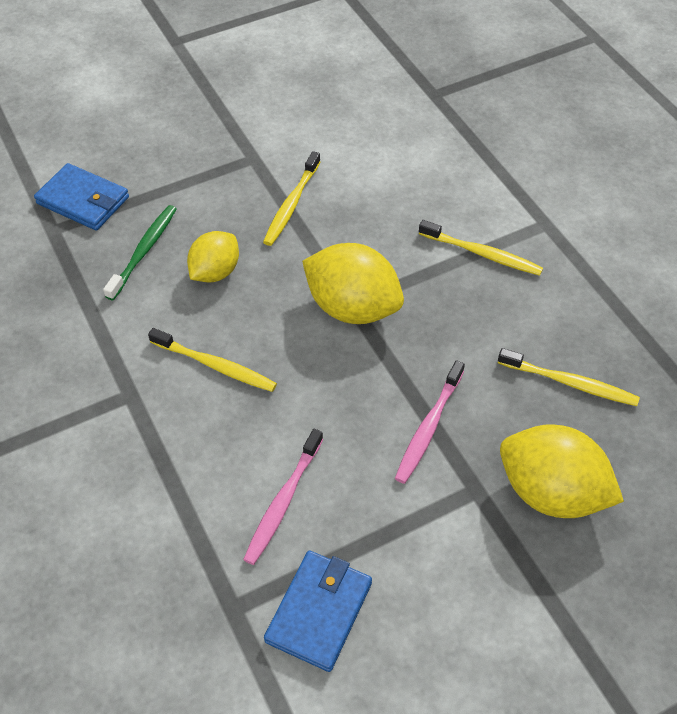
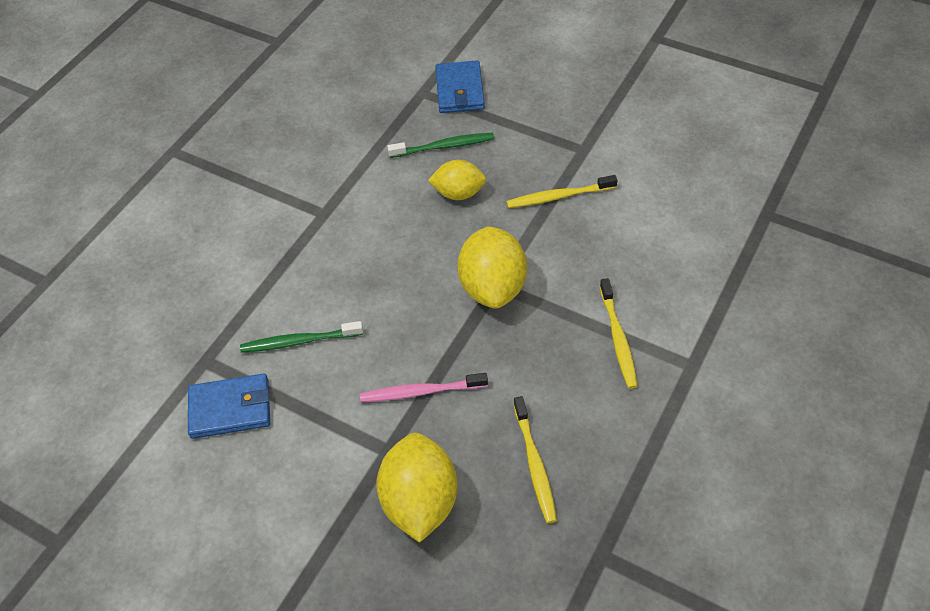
camera: 60 degrees right, 0 degrees up
(216, 366) = (380, 242): yellow toothbrush -> none
(283, 502) = (299, 341): pink toothbrush -> green toothbrush

